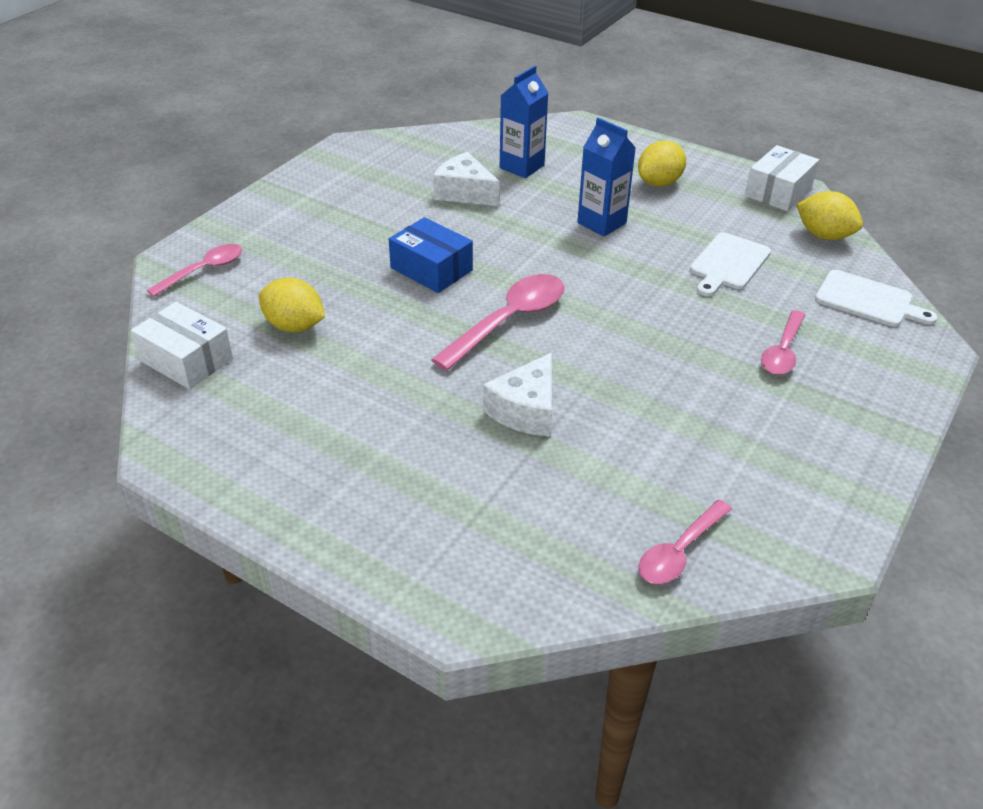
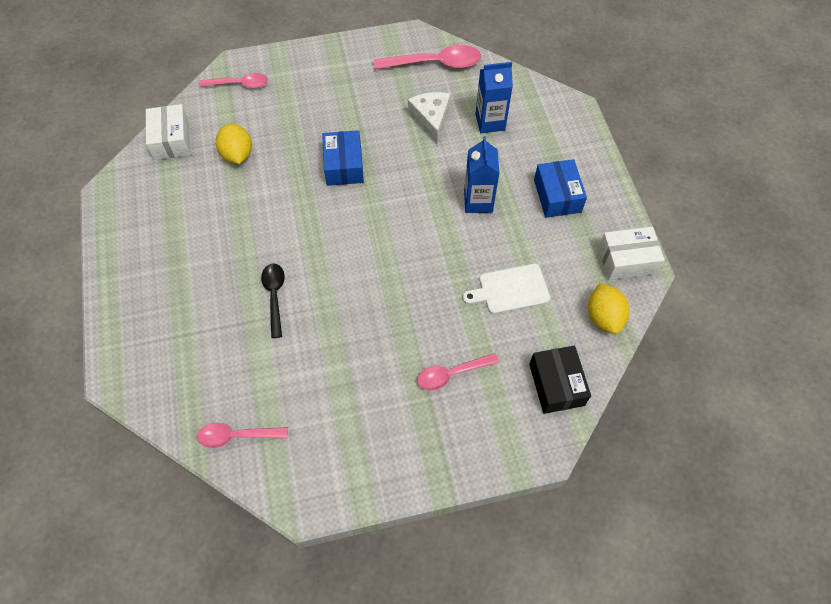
camera: 45 degrees right, 20 degrees up
(509, 320) = (338, 233): pink spoon -> pink spoon (435, 63)
(526, 410) = (274, 296): white cheese -> black spoon
(659, 183) = (557, 196): yellow lemon -> blue box
(868, 300) = (556, 384): white cutting board -> black box

